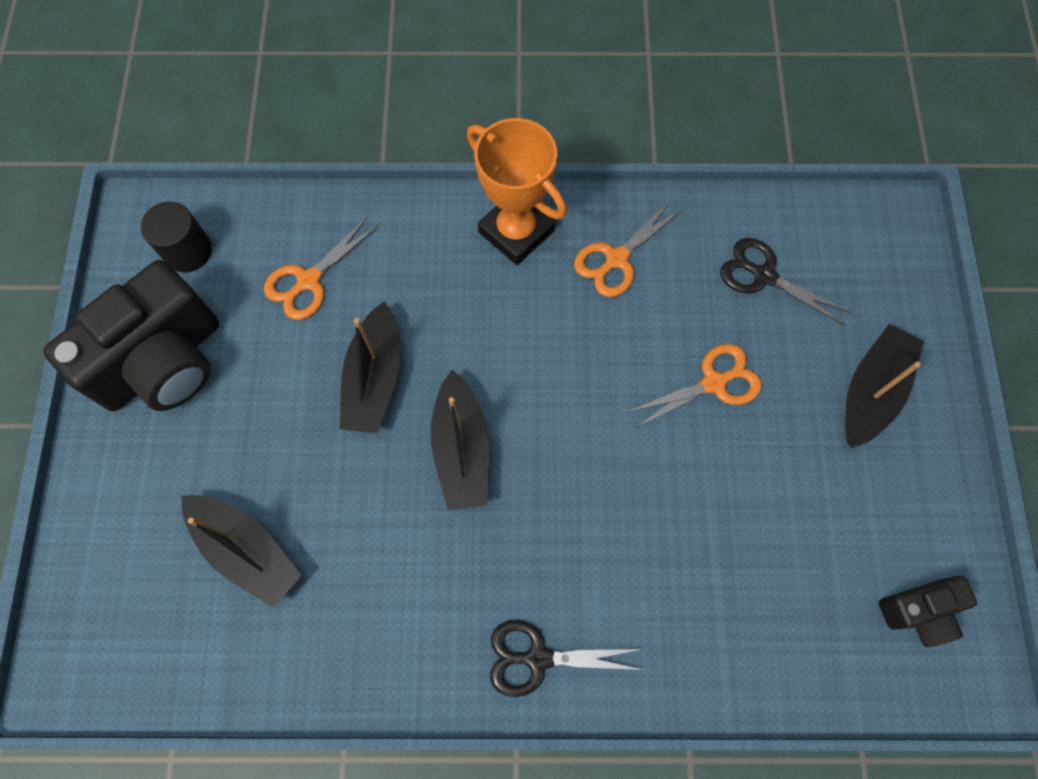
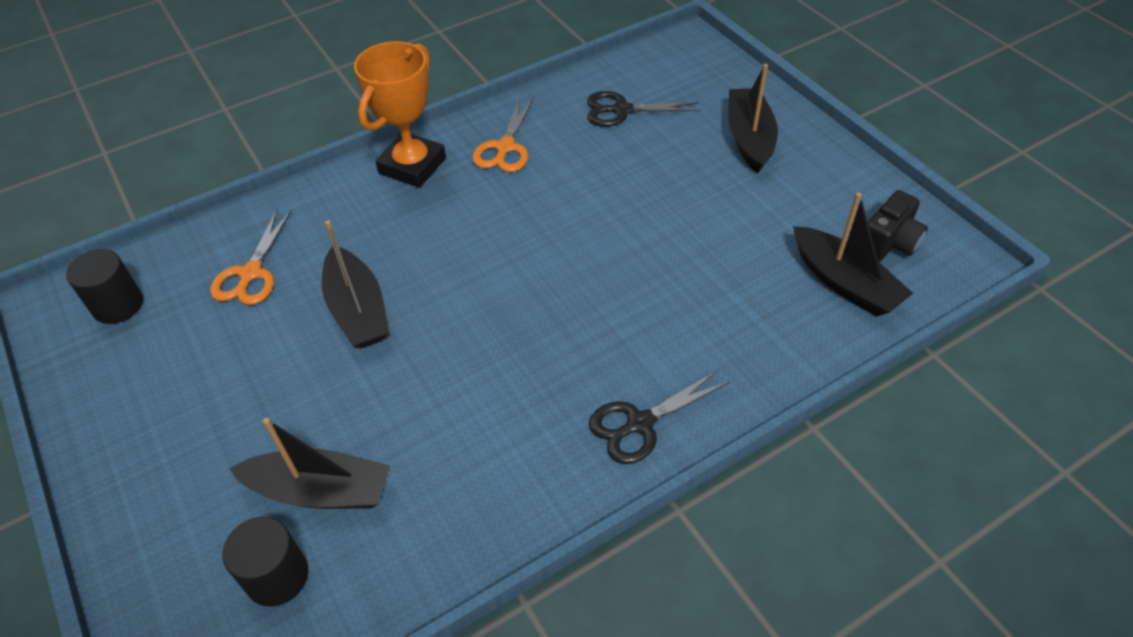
camera: 30 degrees left, 20 degrees down
(162, 362) = (141, 394): black camera -> none
(176, 610) = (277, 576): none -> black cylinder
(461, 450) = (469, 319): black boat -> black boat (844, 283)
(516, 231) = (412, 166): orange trophy -> orange trophy turned 75 degrees counterclockwise
(714, 383) = (636, 184): orange scissors -> none

